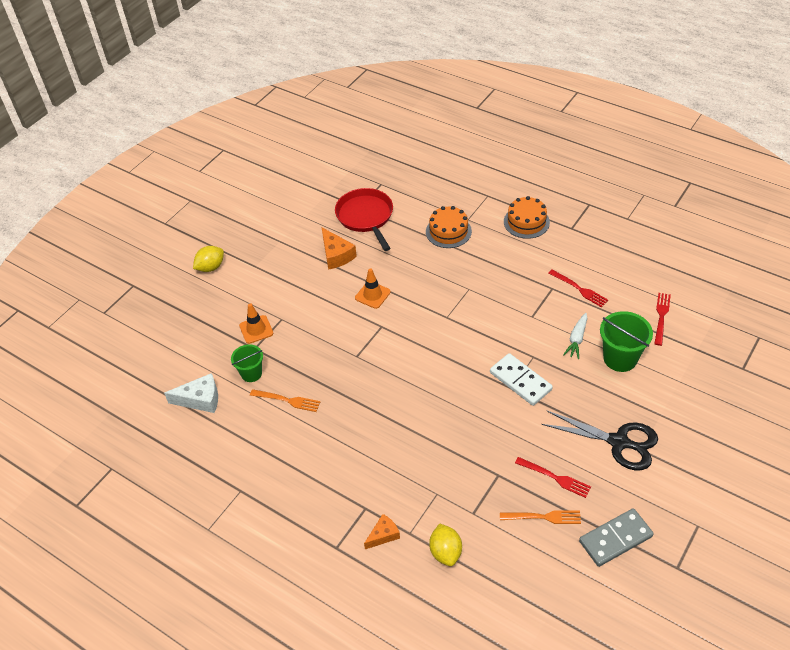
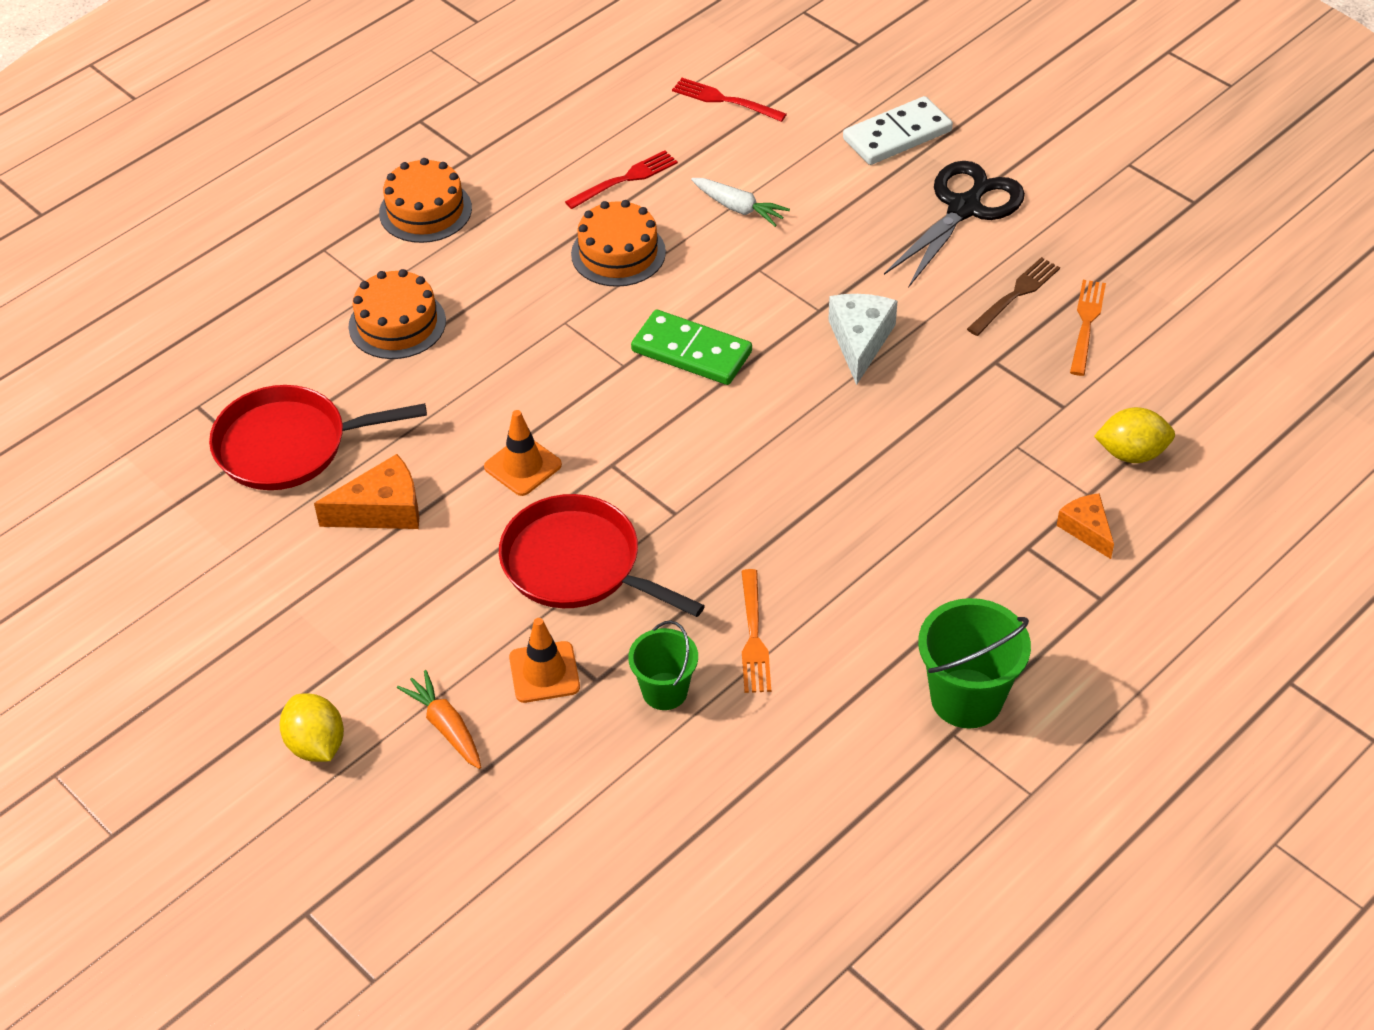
camera: 80 degrees left, 0 degrees up
(200, 399) = (707, 788): white cheese -> white cheese (860, 341)
(224, 304) = (446, 726): none -> orange carrot
(287, 400) = (754, 636): orange fork -> orange fork turned 150 degrees clockwise
(318, 327) = (577, 564): none -> red pan
(464, 341) = (691, 352): none -> green domino
(520, 381) = (807, 295): white domino -> white domino (897, 135)
(524, 298) = (618, 253): none -> orange cake
(555, 477) = (1015, 295): red fork -> brown fork
(615, 539) = (1137, 253): grey domino -> none
(620, 358) = (797, 167): green bucket -> green bucket (966, 698)

